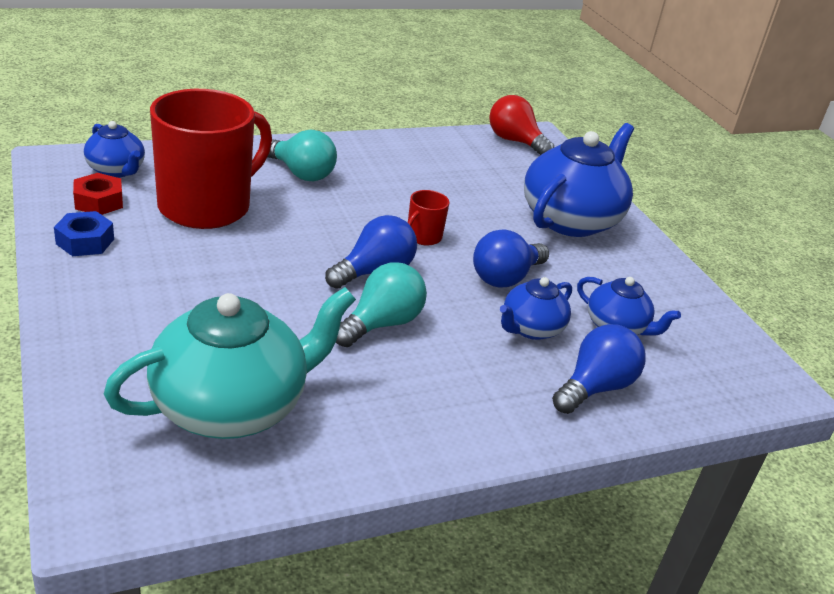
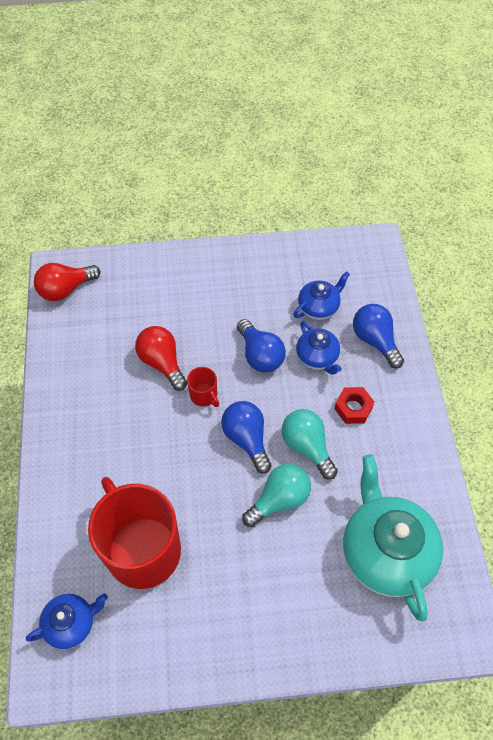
camera: 70 degrees left, 25 degrees up
(85, 241) = (186, 649): blue nut -> none
(99, 201) = (124, 639): red nut -> red nut (353, 408)
(301, 173) = (97, 467): turquoise light bulb -> turquoise light bulb (279, 499)
(454, 205) = (162, 362): none -> red light bulb
(571, 219) = (190, 289): blue teapot -> none

